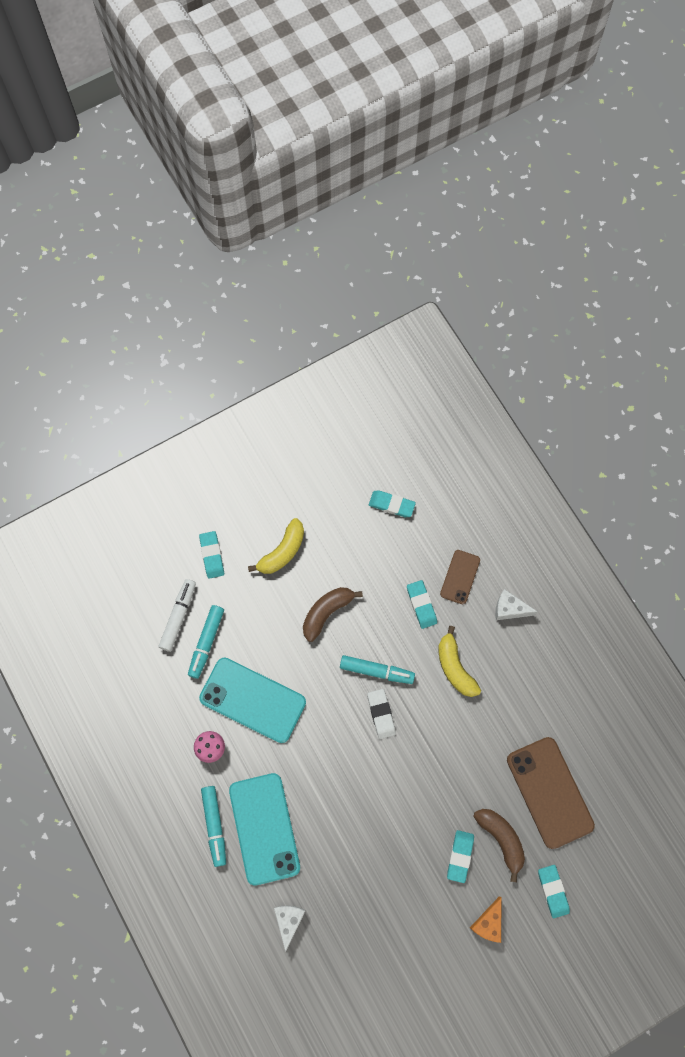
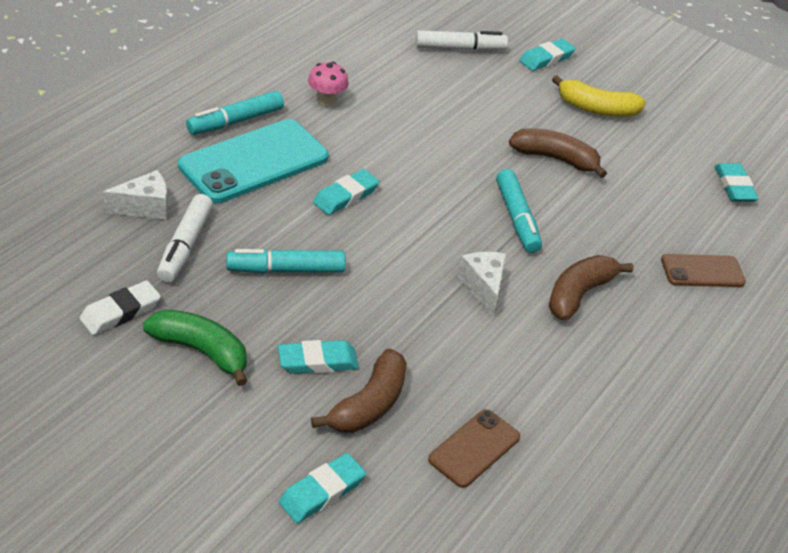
camera: 60 degrees right, 30 degrees down
(206, 642) = (446, 73): turquoise marker -> turquoise marker (286, 270)
(252, 700) = (405, 121): turquoise phone -> none
(335, 905) = (185, 245): none -> white marker
(381, 714) = (464, 234): white eraser -> white eraser (120, 312)
(421, 605) = (634, 242): turquoise eraser -> turquoise eraser (345, 196)
(430, 925) = (201, 351): none -> green banana
(455, 667) = (579, 294): yellow banana -> brown banana
(488, 923) = (234, 419): orange cheese -> none
(509, 609) = (704, 334): white cheese -> white cheese (483, 287)
(549, 792) = (474, 448): brown phone -> brown phone, size x0.54

